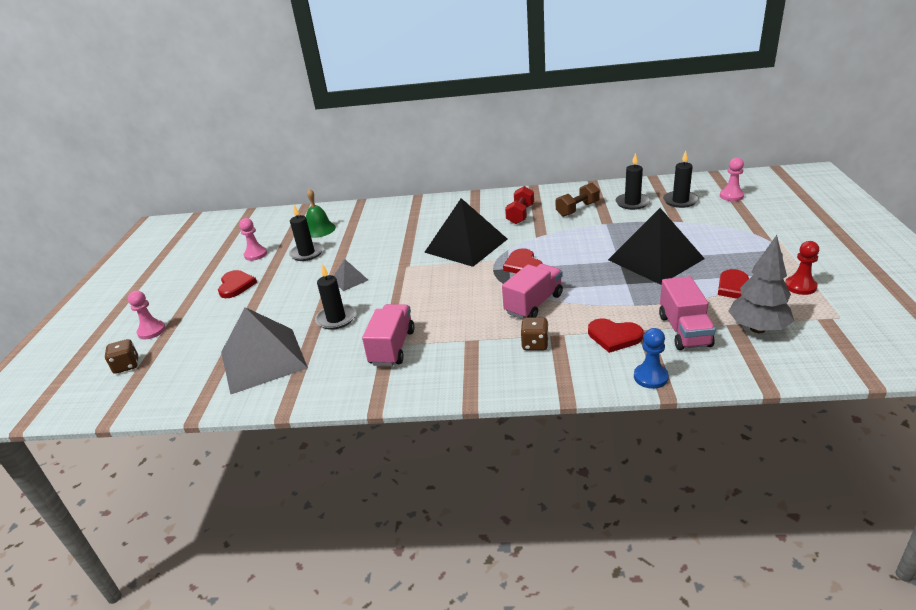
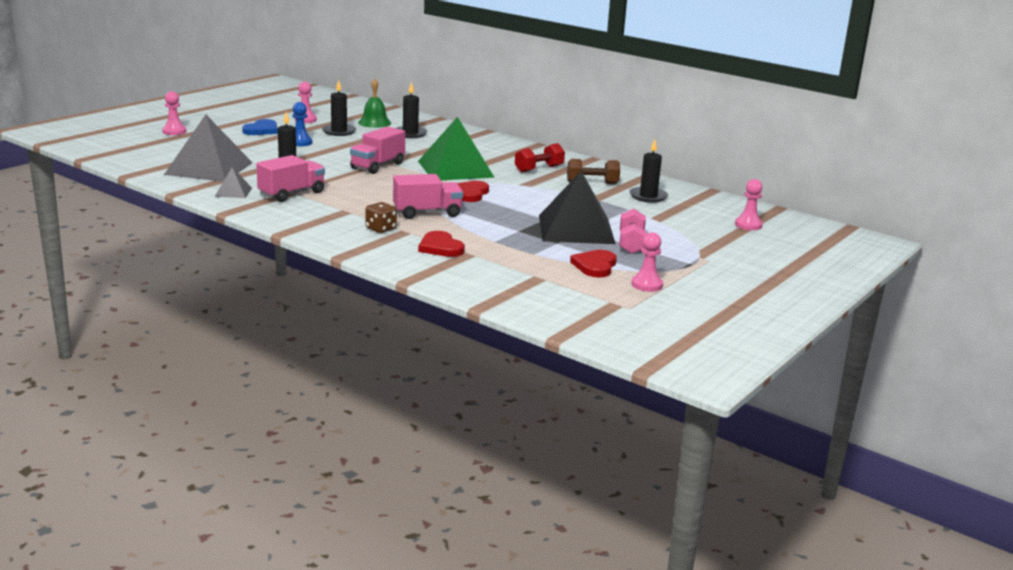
camera: 30 degrees right, 10 degrees down
(126, 366) = (134, 141): brown dice -> none
(236, 285) = (262, 130): red heart -> blue heart
(349, 280) = (336, 155): grey pyramid -> grey pyramid (233, 192)
(466, 245) = (455, 169): black pyramid -> green pyramid
(650, 377) = (416, 271): blue pawn -> blue pawn (300, 142)
(680, 201) = (693, 211): black candle -> black candle (410, 134)
(684, 331) = (495, 265): pink truck -> pink truck (377, 166)
(712, 252) = (631, 244): none -> pink dumbbell
(757, 329) = (550, 286): grey tree -> none
(800, 286) = (647, 285): red pawn -> pink pawn

